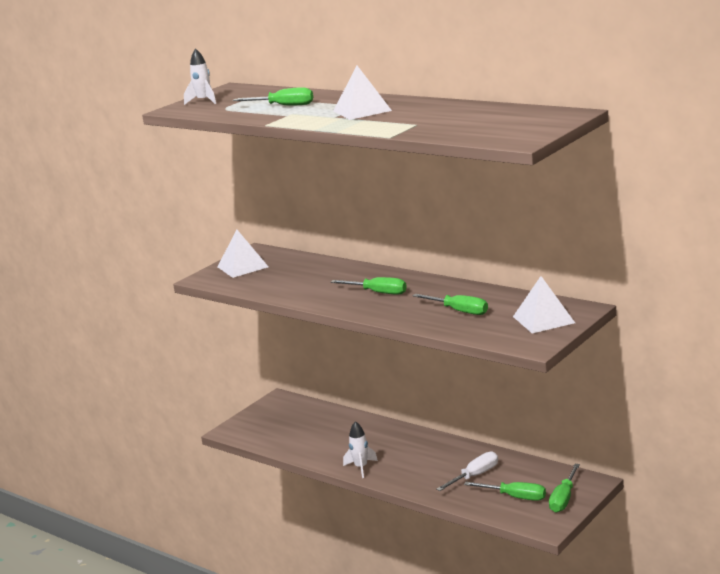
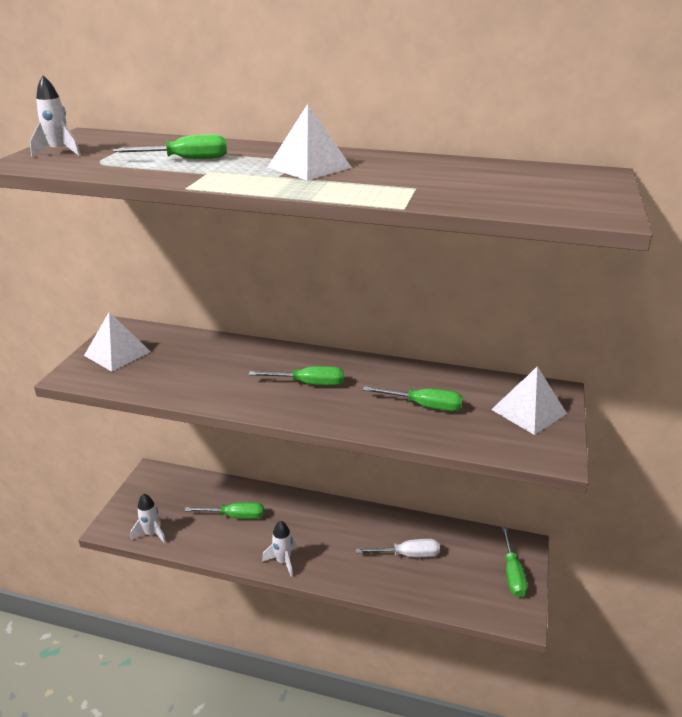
camera: 25 degrees left, 10 degrees up
(261, 438) = (151, 533): none -> white rocket
(475, 476) = (408, 554): white screwdriver -> white screwdriver turned 60 degrees clockwise
(515, 497) = (464, 579): green screwdriver -> green screwdriver (235, 516)

